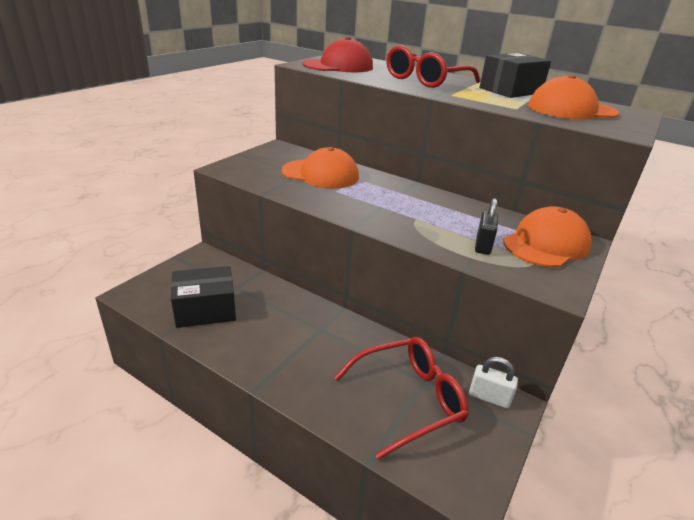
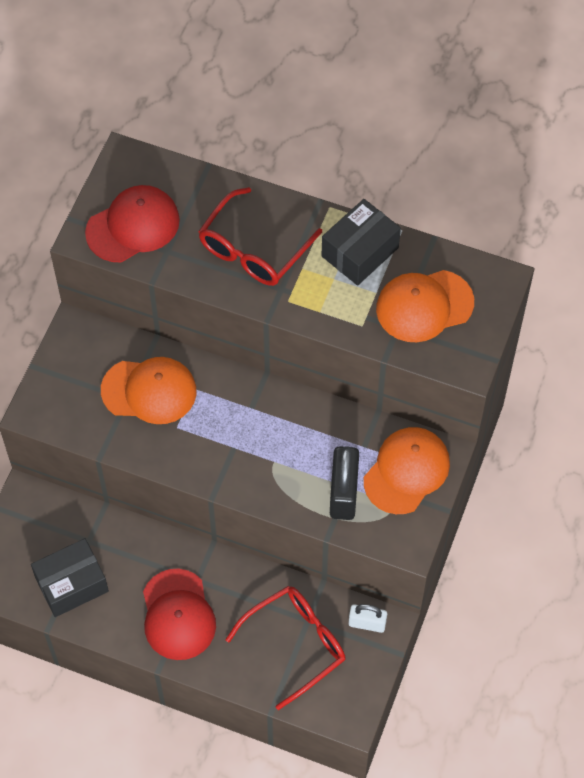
camera: 10 degrees left, 30 degrees up
(293, 350) = (178, 615): none -> red cap
(483, 245) = (343, 493): black padlock -> black padlock, size x1.61

